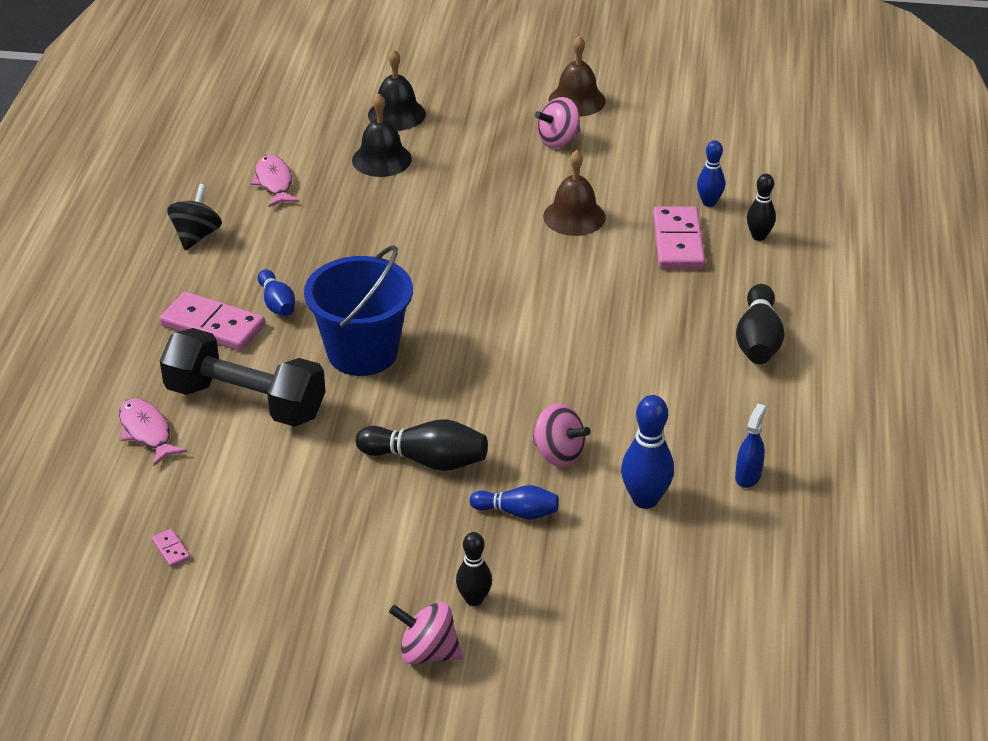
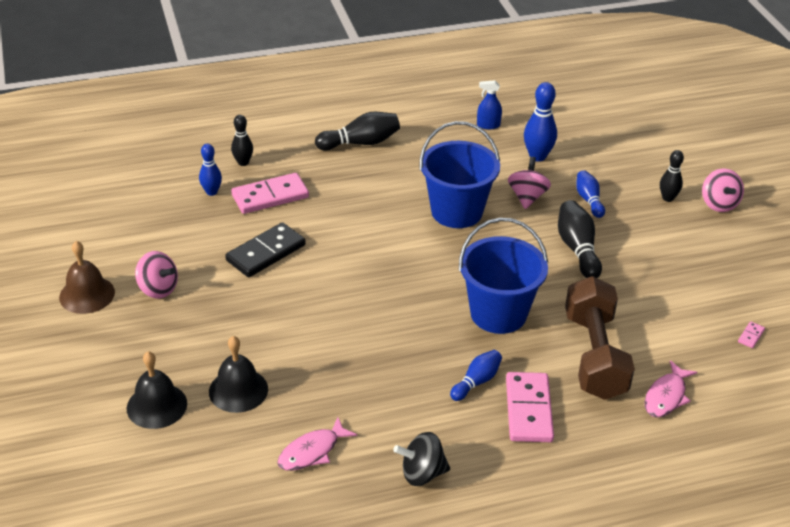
camera: 115 degrees left, 0 degrees up
(245, 401) = (594, 355): black dumbbell -> brown dumbbell
(564, 380) = (456, 211): none -> blue bucket
(574, 217) = (266, 253): brown bell -> black domino

